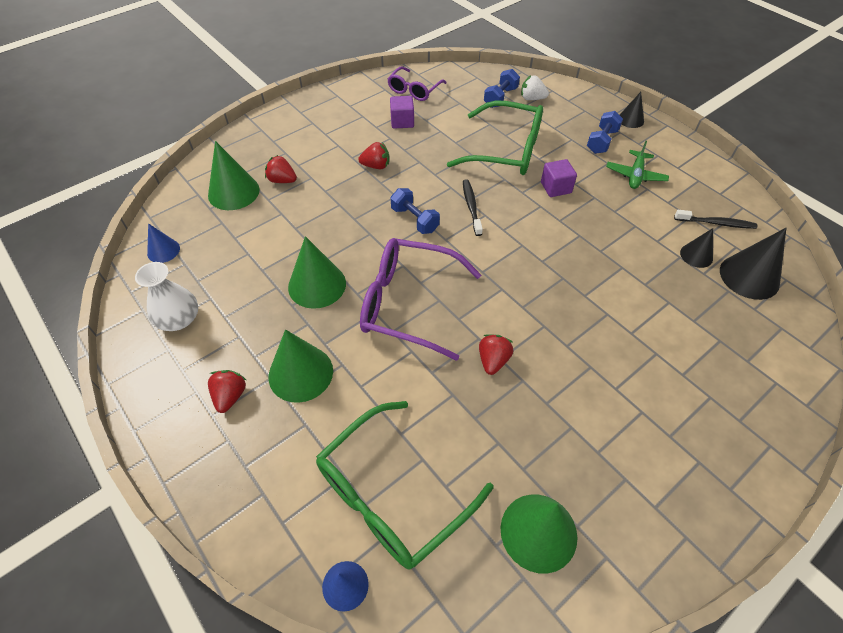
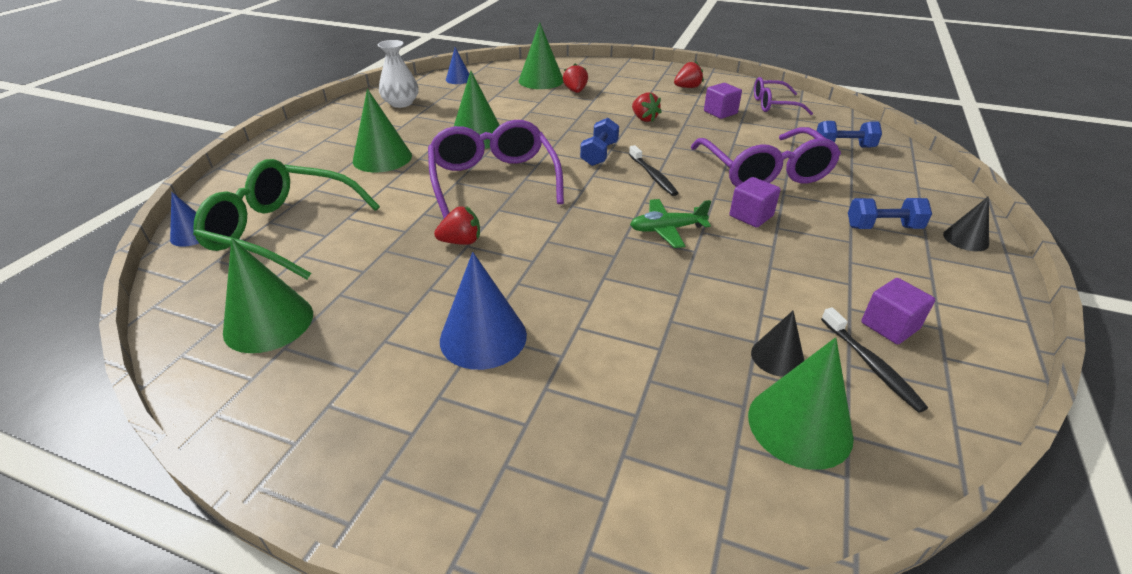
camera: 60 degrees right, 15 degrees down
(230, 396) = (344, 140): red strawberry -> red strawberry (687, 87)
(471, 207) = (653, 176): black toothbrush -> black toothbrush turned 105 degrees clockwise
(505, 150) = (764, 171): green glasses -> purple glasses
(532, 98) = (876, 164): white strawberry -> none
(620, 389) = (483, 337): none -> blue cone
(635, 175) = (860, 268): green plane -> green plane (667, 229)
(689, 197) = (889, 326): none -> purple cube
(749, 276) = (799, 425): black cone -> green cone

